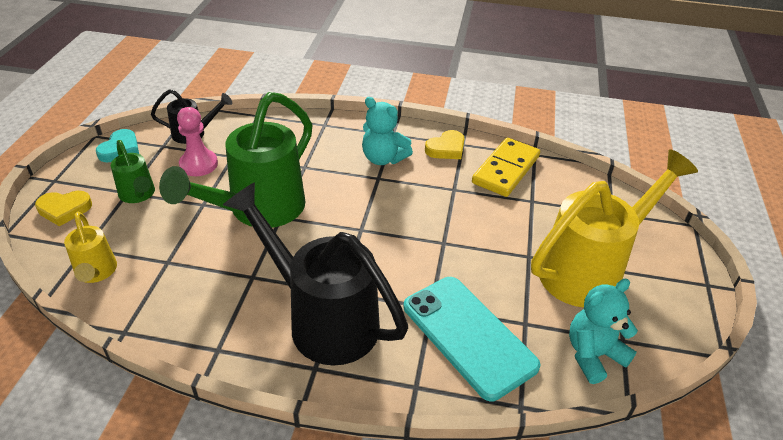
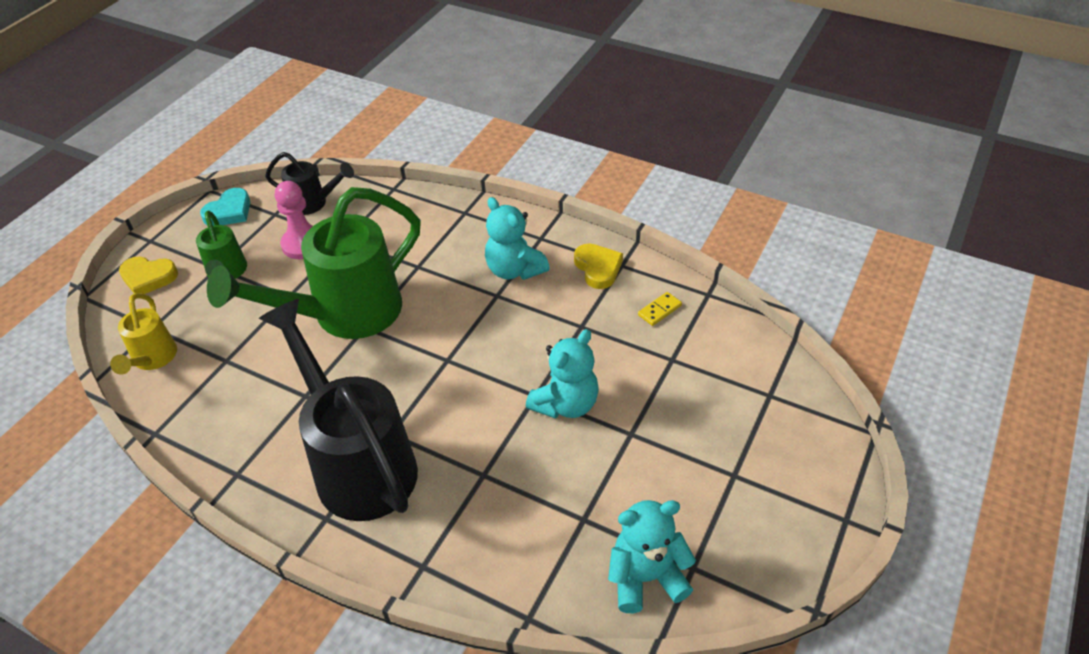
camera: 20 degrees right, 5 degrees up
(446, 148) = (598, 268): yellow heart -> yellow heart turned 90 degrees counterclockwise
(468, 336) = (509, 519): turquoise phone -> none
(470, 244) = (565, 404): none -> turquoise teddy bear
(506, 170) = (659, 310): yellow domino -> yellow domino, size x0.42
(590, 269) = (700, 467): yellow watering can -> none

